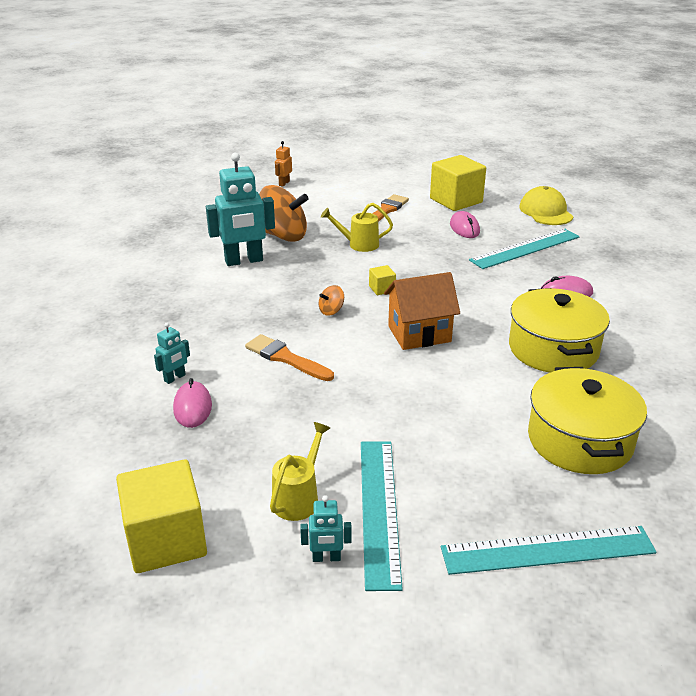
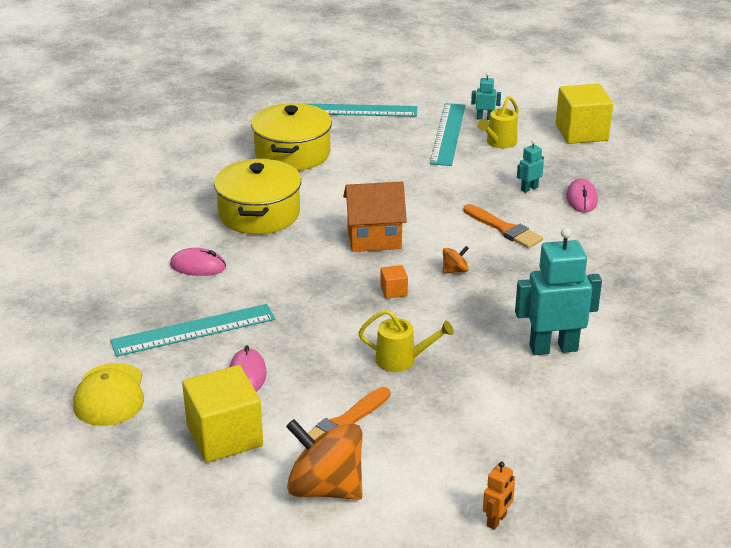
camera: 170 degrees left, 0 degrees up
(175, 378) = (602, 222): turquoise robot -> turquoise robot (529, 188)
(283, 236) = (501, 387): orange spinning top -> orange spinning top (325, 488)
(382, 289) = (393, 291): yellow cube -> orange cube

